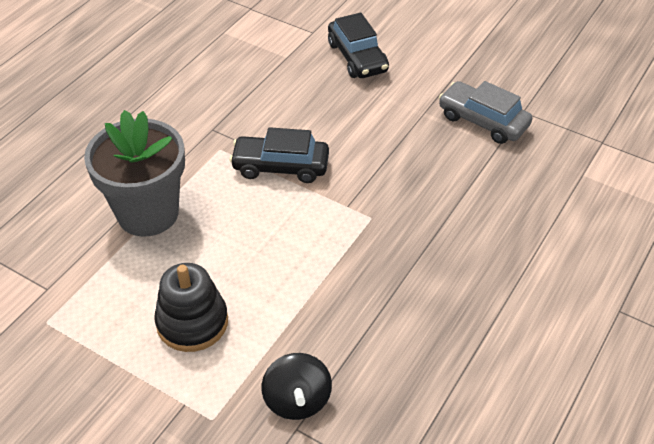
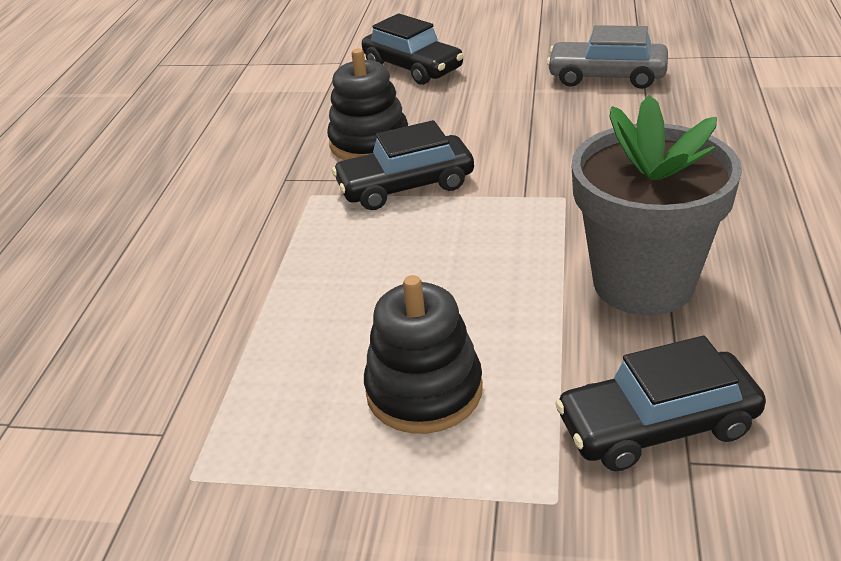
camera: 20 degrees left, 10 degrees down
(148, 213) = (260, 290): grey flower pot -> grey flower pot (643, 283)
(283, 118) = (369, 142): none -> black stacking toy
(297, 400) = (657, 425): black spinning top -> black car

